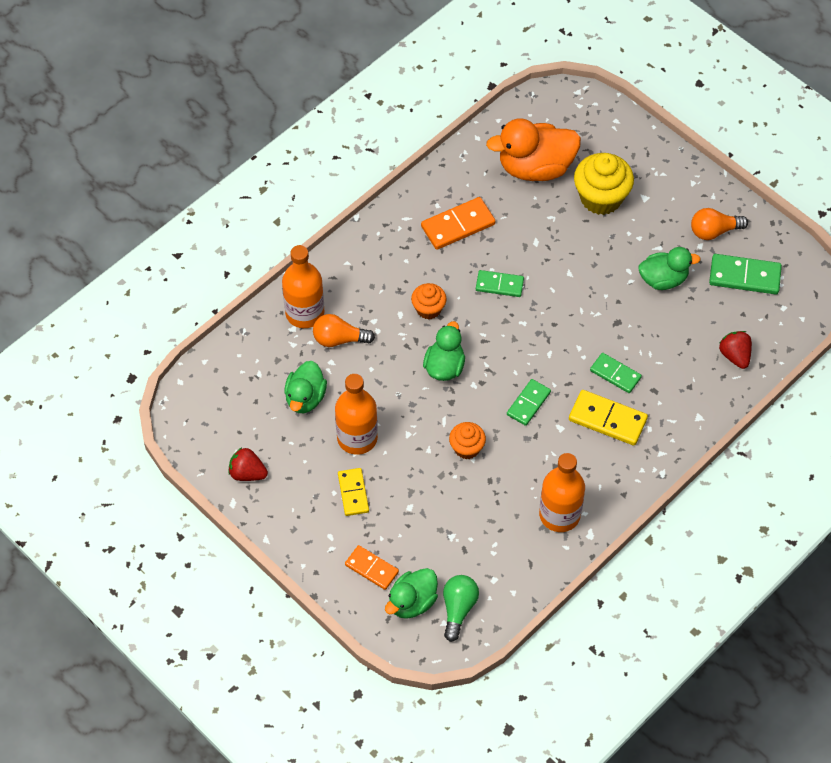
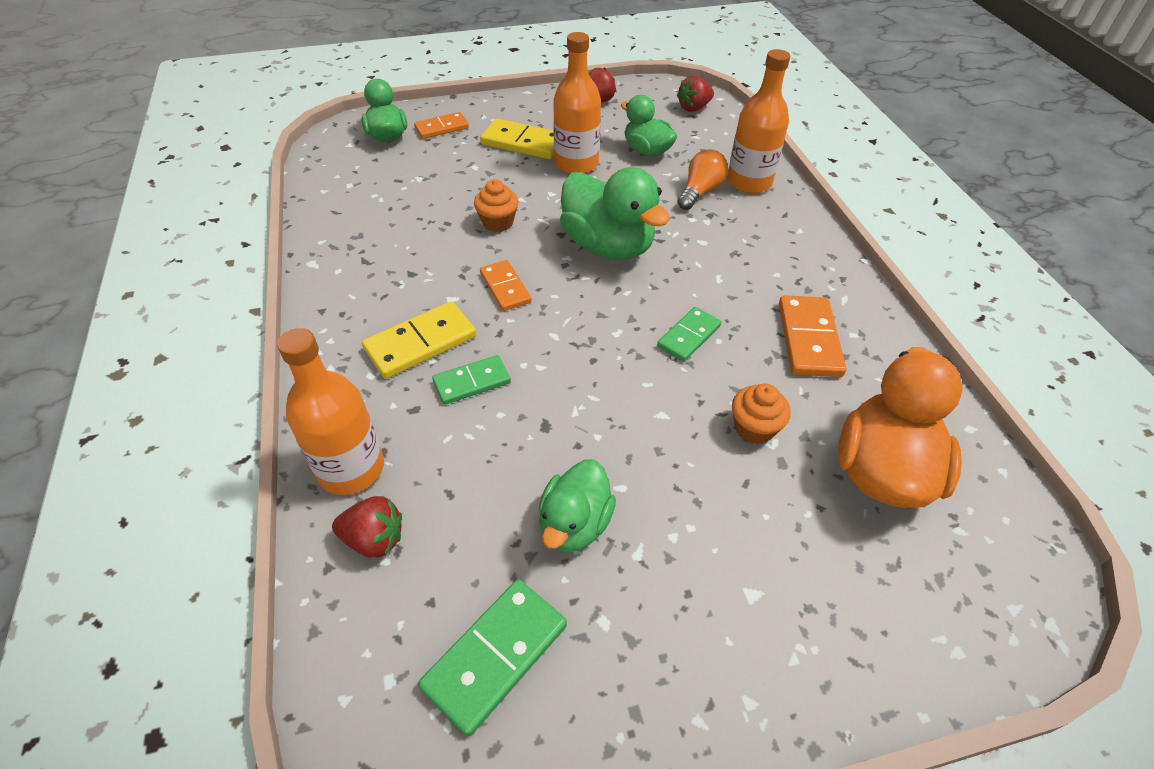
camera: 120 degrees right, 10 degrees down
(211, 394) = (694, 108): none -> red strawberry
(353, 493) = (522, 143): yellow domino -> yellow domino, size x1.51
(428, 309) = (694, 264): orange cupcake -> orange cupcake (754, 428)
(444, 366) = (608, 246): green duck -> green duck, size x1.60
(458, 609) = (350, 156): green light bulb -> none
(528, 403) = (505, 287): green domino -> orange domino
(559, 514) = (357, 252): orange bottle -> orange bottle (351, 469)
(601, 198) = (781, 527): yellow cupcake -> none
(713, 231) = (619, 666): orange light bulb -> none

